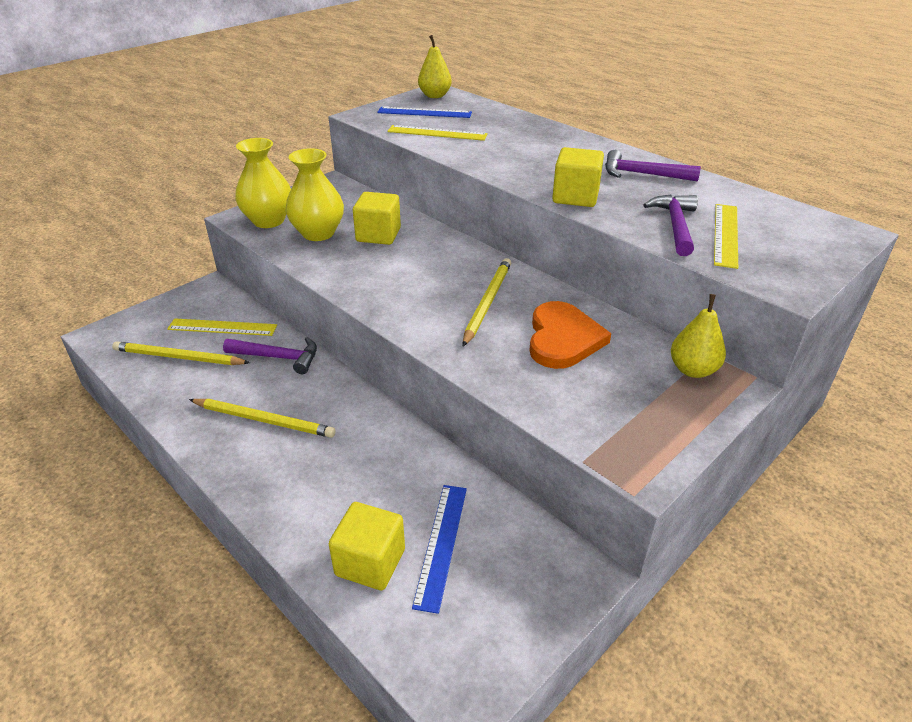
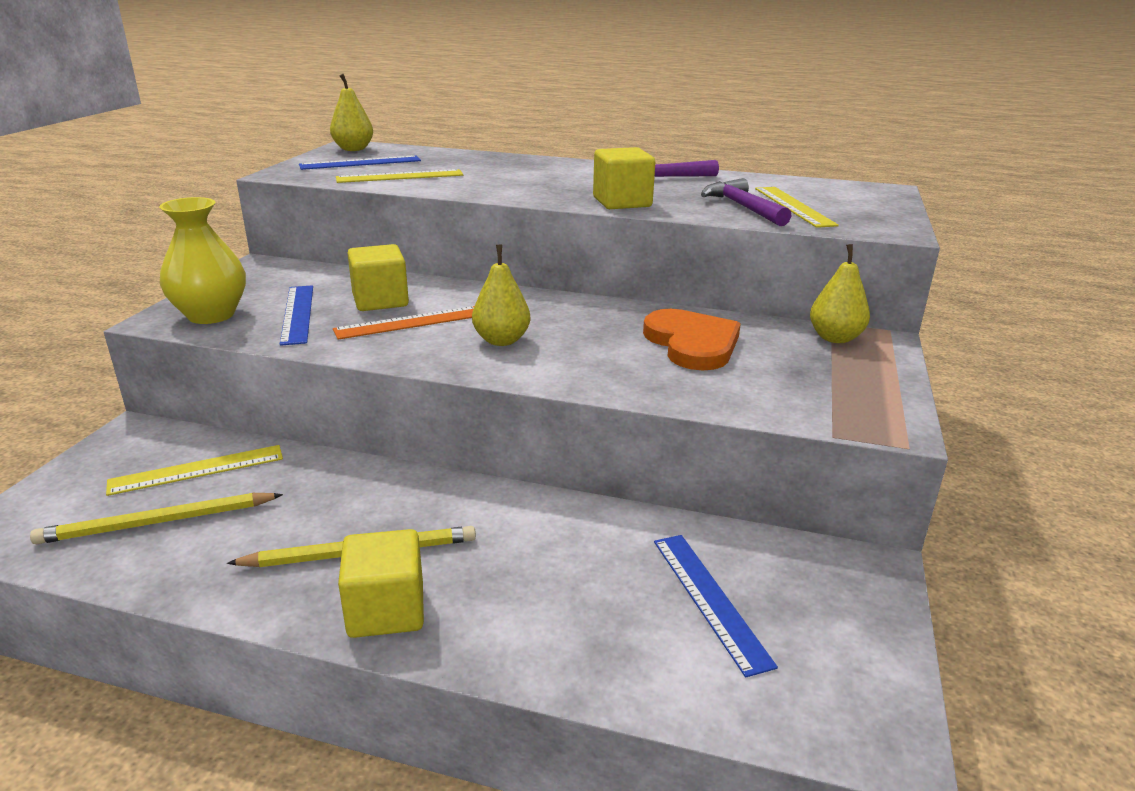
camera: 30 degrees left, 10 degrees down
(278, 357) = (315, 479): purple hammer -> none
(318, 233) = (297, 314): yellow vase -> blue ruler
(370, 562) = (650, 651): yellow cube -> yellow cube (386, 610)
(380, 260) = (409, 322): none -> orange ruler
(426, 294) = (501, 340): none -> yellow pear
(487, 302) = (579, 332): yellow pencil -> none

